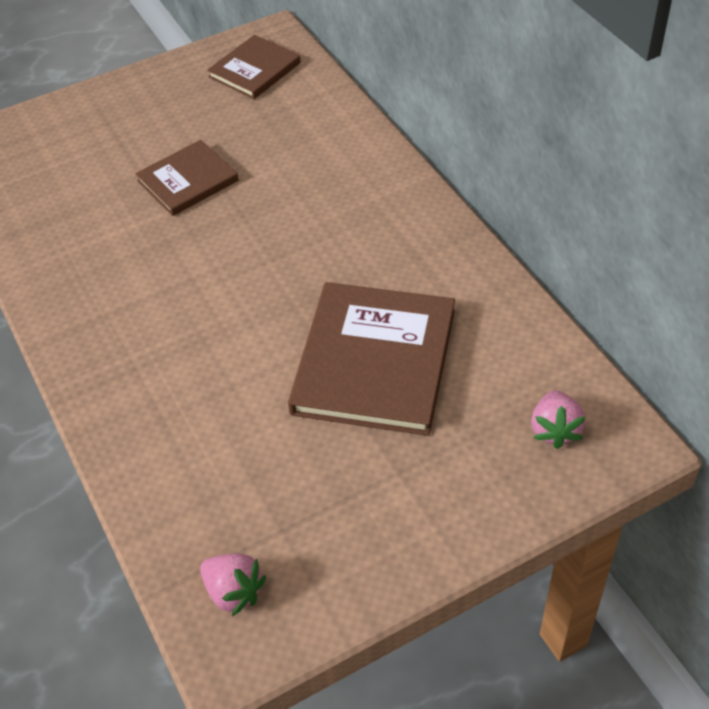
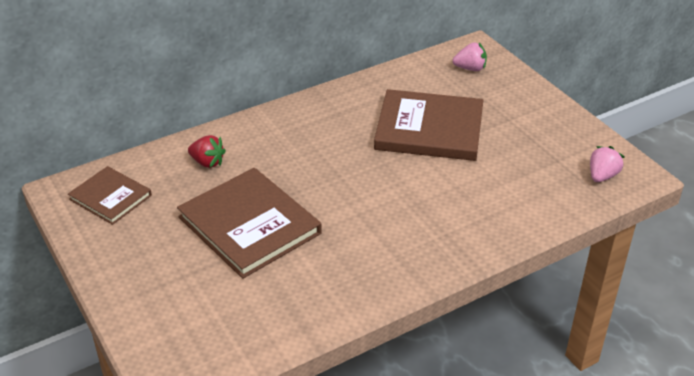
camera: 95 degrees left, 10 degrees down
(188, 181) = (249, 225): brown book -> brown book, size x1.74
(311, 137) = (207, 162): none -> red strawberry

